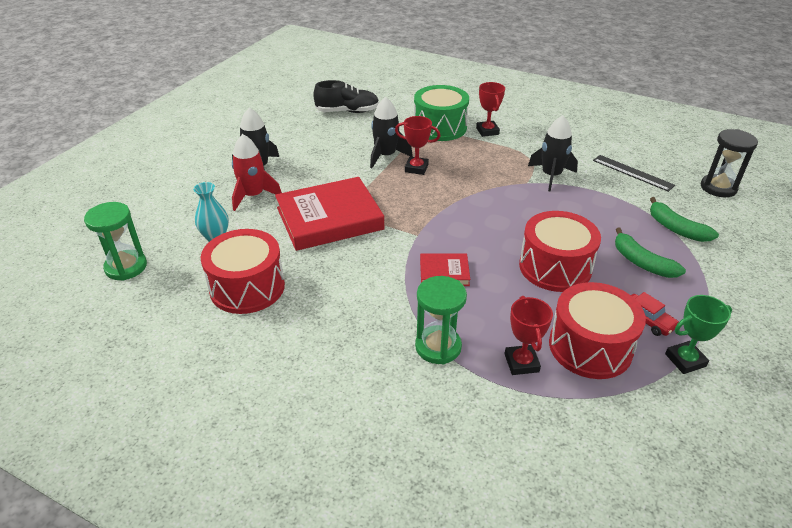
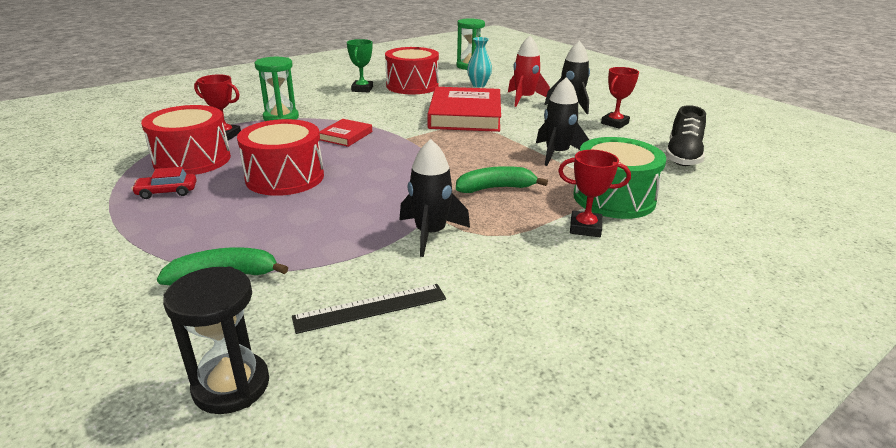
camera: 115 degrees right, 10 degrees down
(416, 168) = (518, 162): red trophy -> red trophy (614, 123)
(641, 262) = (220, 222): green banana -> green banana (495, 188)
(685, 360) = (111, 189): green trophy -> green trophy (362, 89)

